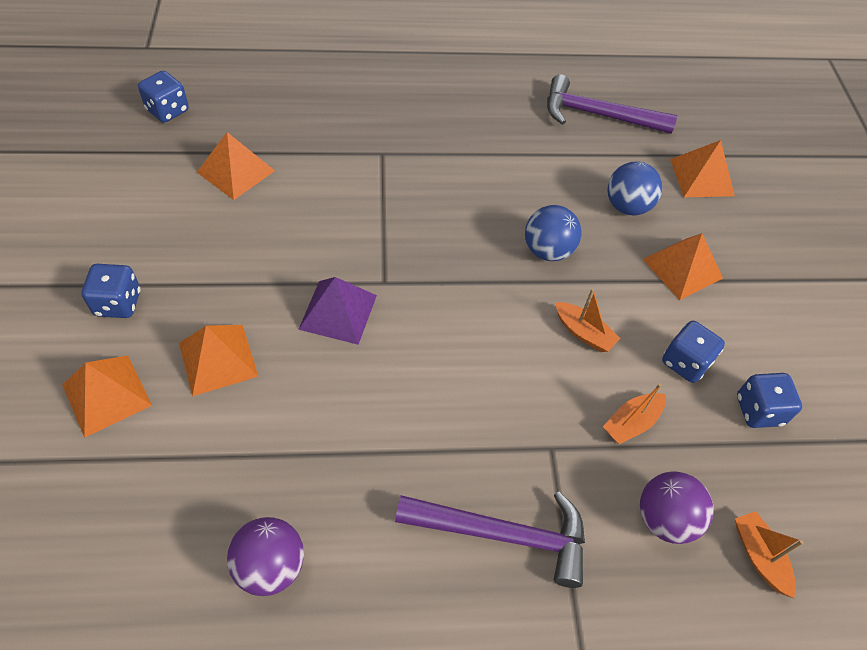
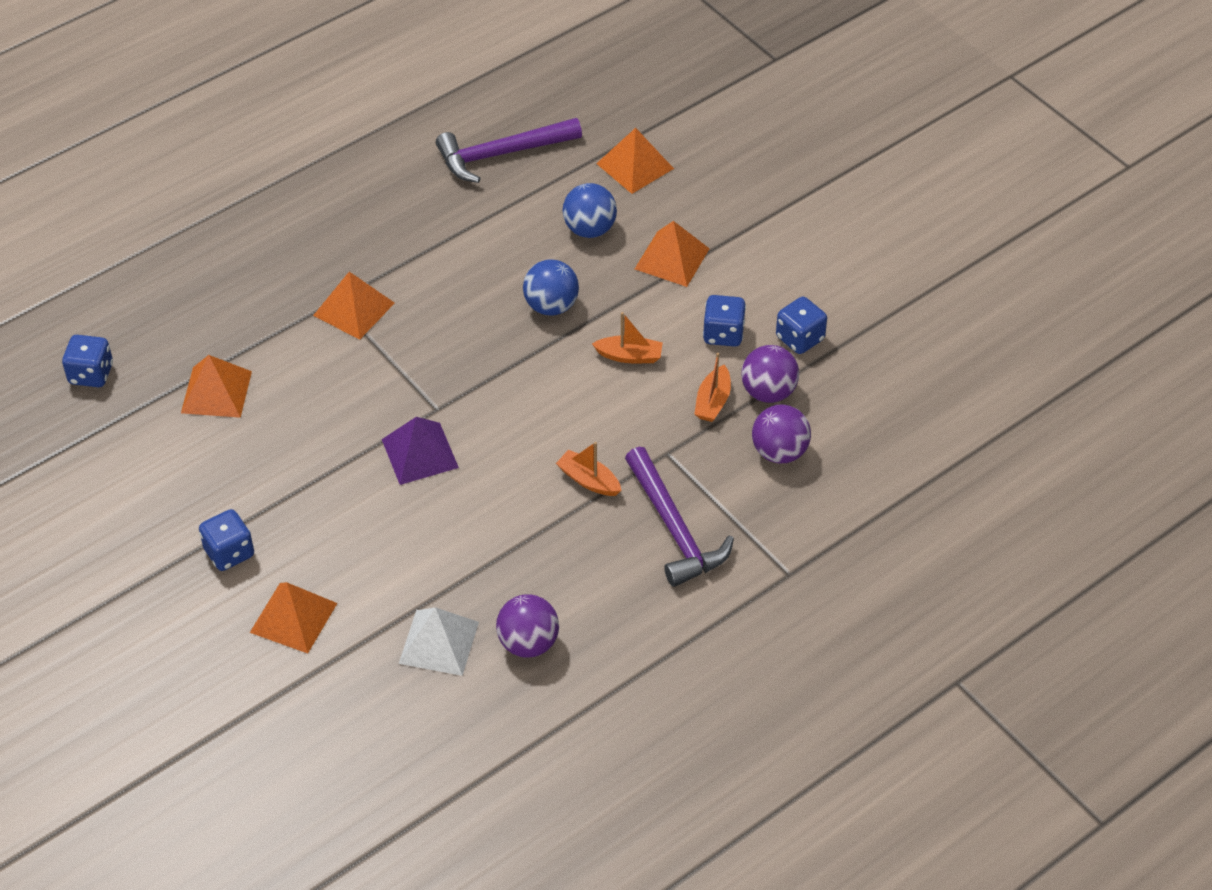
camera: 30 degrees left, 5 degrees down
(195, 506) = (439, 642): none -> white pyramid
(218, 359) = (356, 543): orange pyramid -> orange pyramid (353, 309)
(502, 534) = (674, 528): purple hammer -> purple hammer turned 90 degrees clockwise
(693, 446) = (768, 392): none -> purple ball
(759, 556) = (858, 438): orange boat -> orange boat (588, 480)

